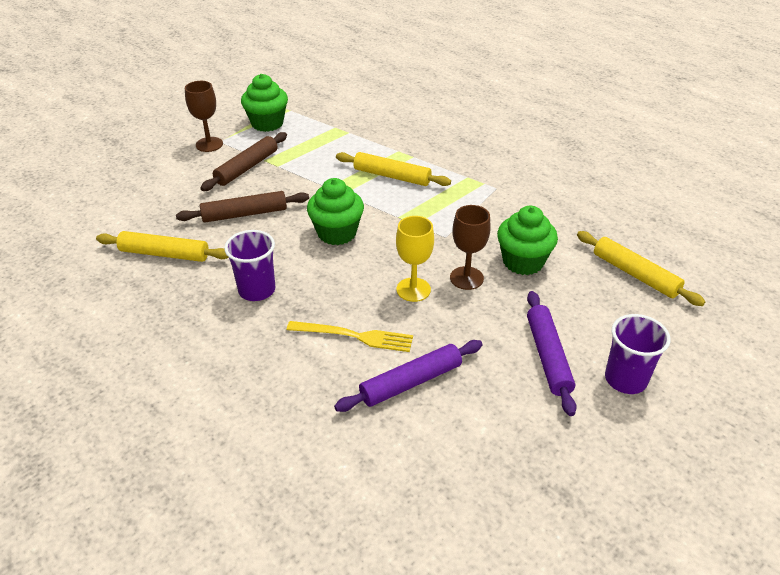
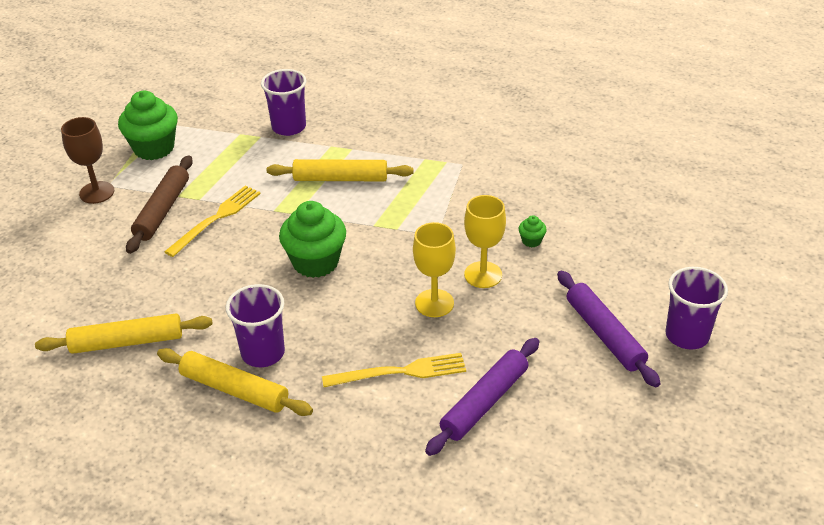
camera: 20 degrees left, 0 degrees up
(245, 214) = (195, 268): brown rolling pin -> none
(281, 183) = (216, 219): none -> yellow fork
(374, 130) = (289, 127): none -> purple cup
(466, 278) = (483, 275): brown goblet -> yellow goblet
(523, 262) = (531, 241): green cupcake -> green cupcake, size x0.43
(635, 274) = (647, 224): yellow rolling pin -> yellow rolling pin (234, 390)

